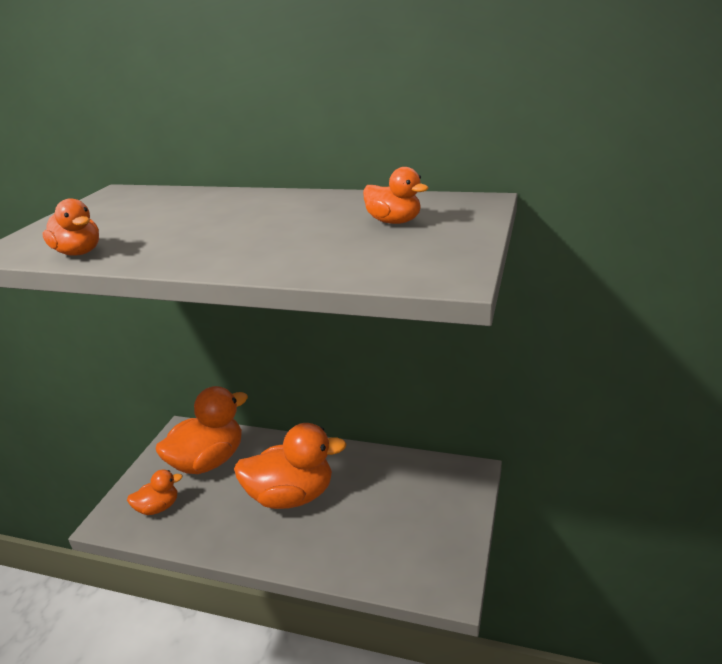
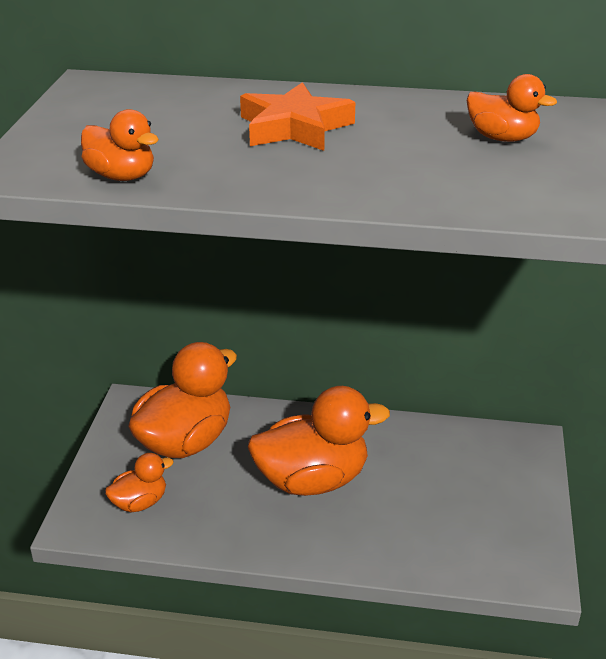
camera: 10 degrees left, 5 degrees up
(236, 217) = (294, 127): none -> orange star

